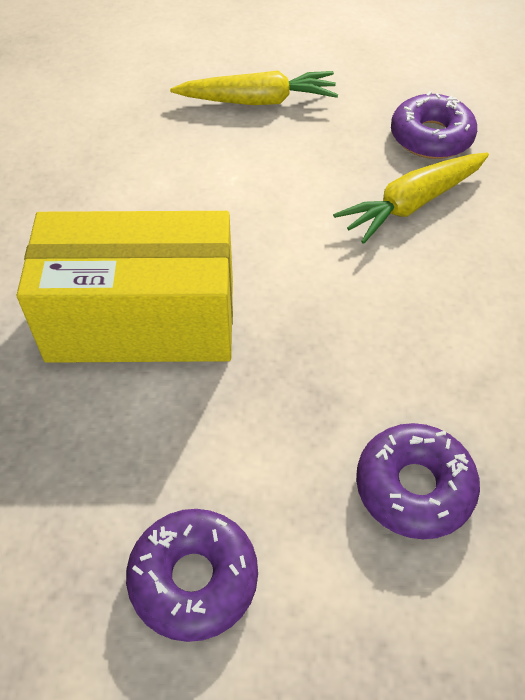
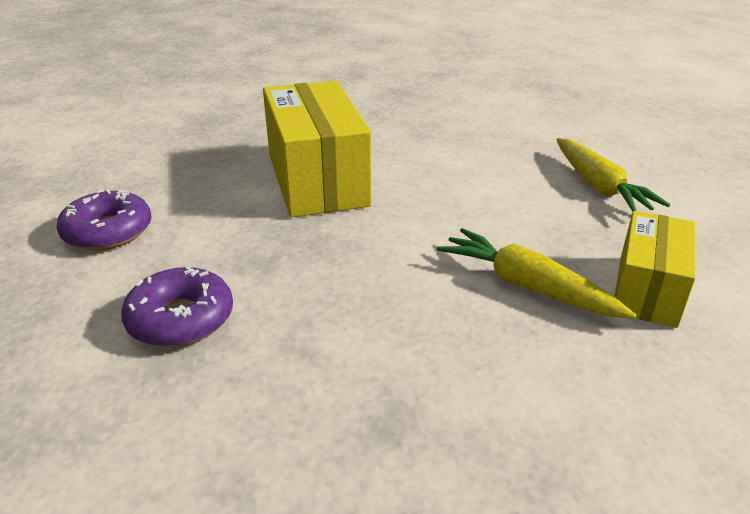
camera: 75 degrees right, 20 degrees down
(431, 137) = (647, 290): purple donut -> yellow box

